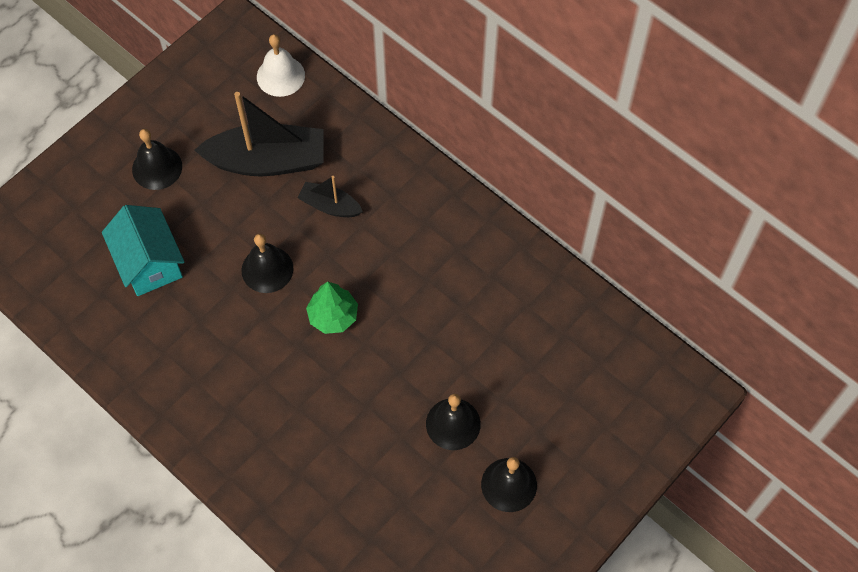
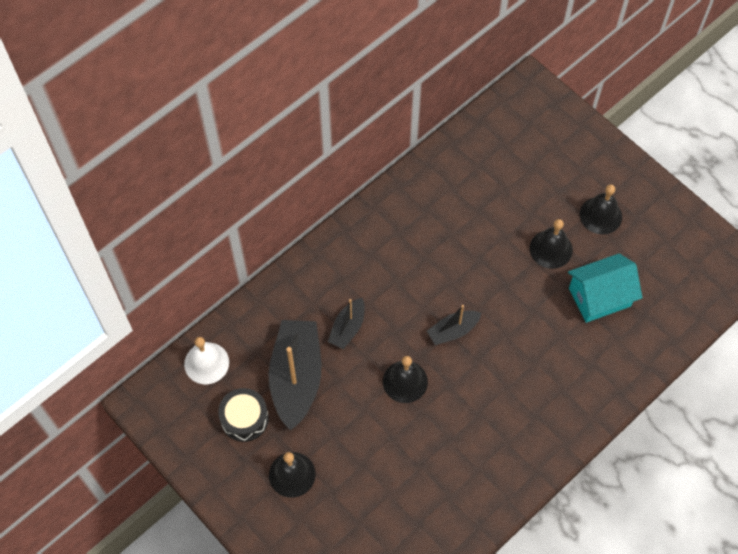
camera: 85 degrees left, 0 degrees up
(149, 263) = (390, 481): turquoise house -> turquoise house (599, 297)
(218, 118) = (244, 419): none -> black drum
(333, 316) = (453, 331): green tree -> black boat

